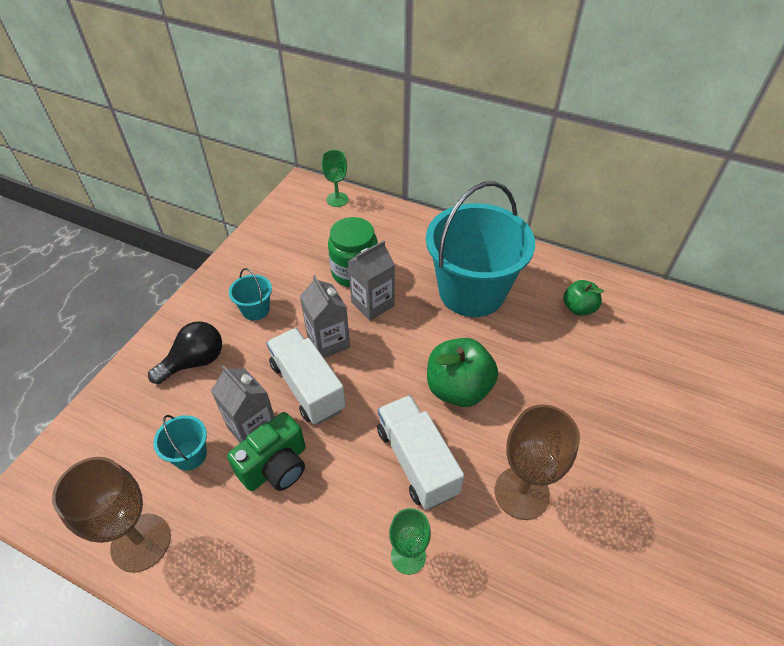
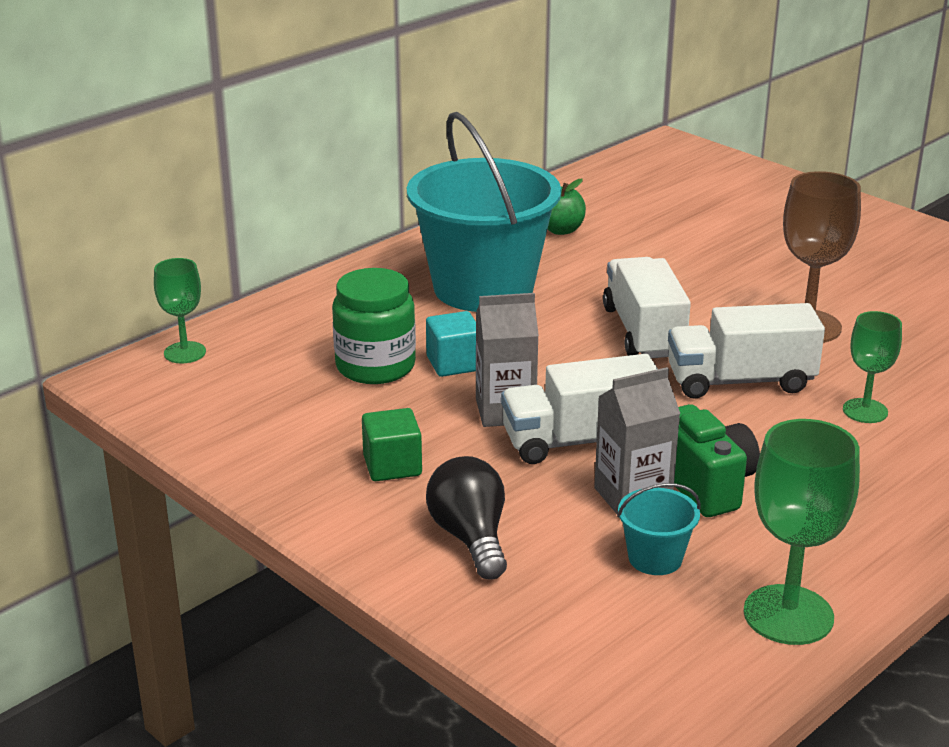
camera: 70 degrees left, 20 degrees down
(141, 542) = (788, 615): brown goblet -> green goblet
(255, 309) = (392, 466): turquoise bucket -> green cube
(372, 304) = (454, 363): grey carton -> turquoise cube
(458, 388) = (643, 332): green apple -> white truck

